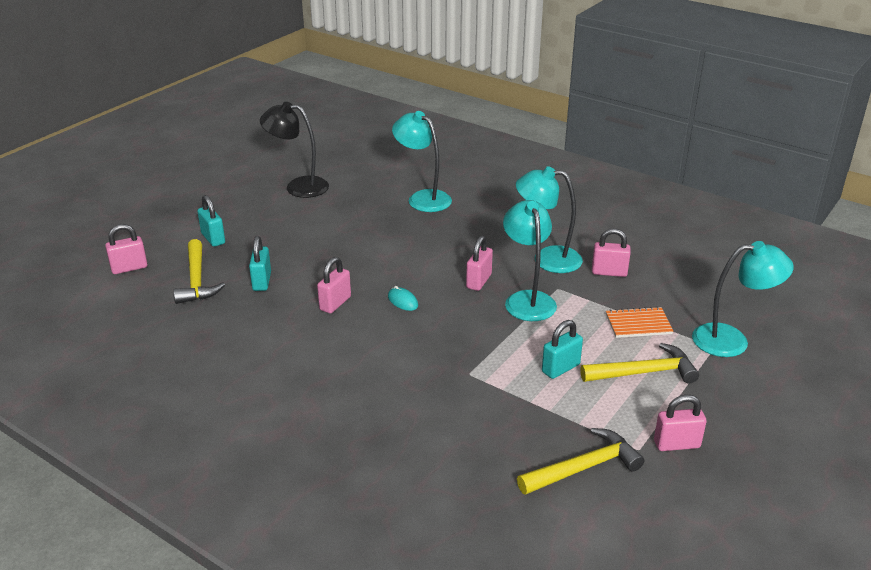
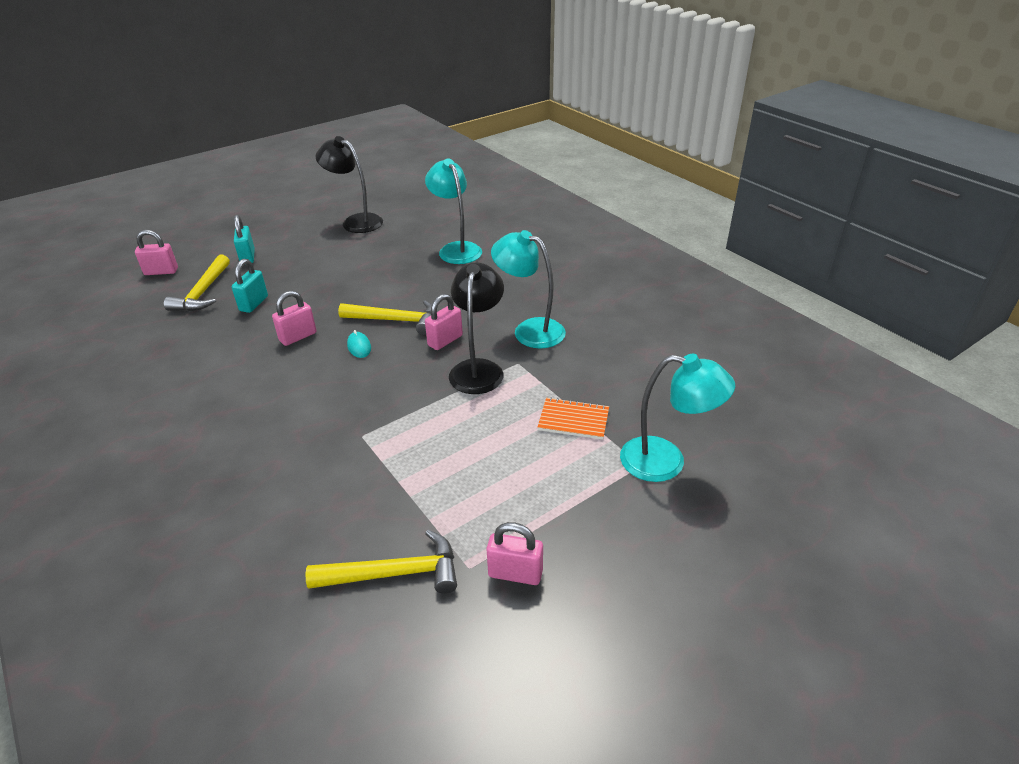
camera: 20 degrees right, 5 degrees up
(527, 299) = (478, 369): turquoise lamp -> black lamp
(560, 368) = (456, 451): turquoise padlock -> none
(609, 272) = (583, 356): pink padlock -> none
(643, 372) = (540, 477): yellow hammer -> yellow hammer (395, 320)

